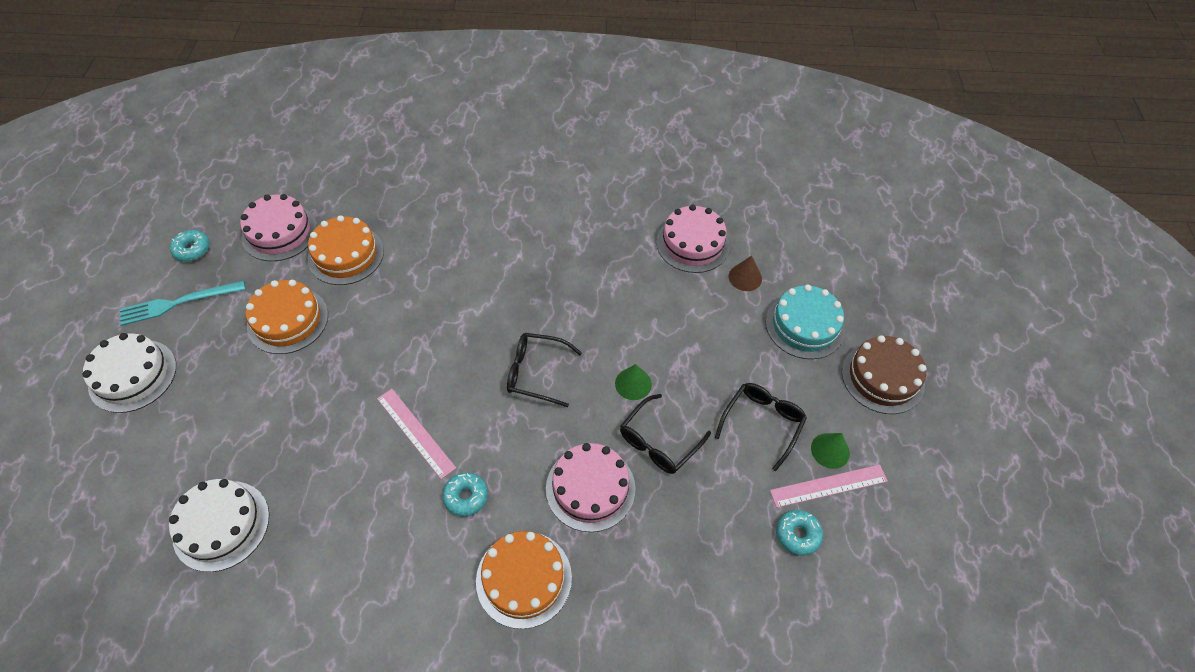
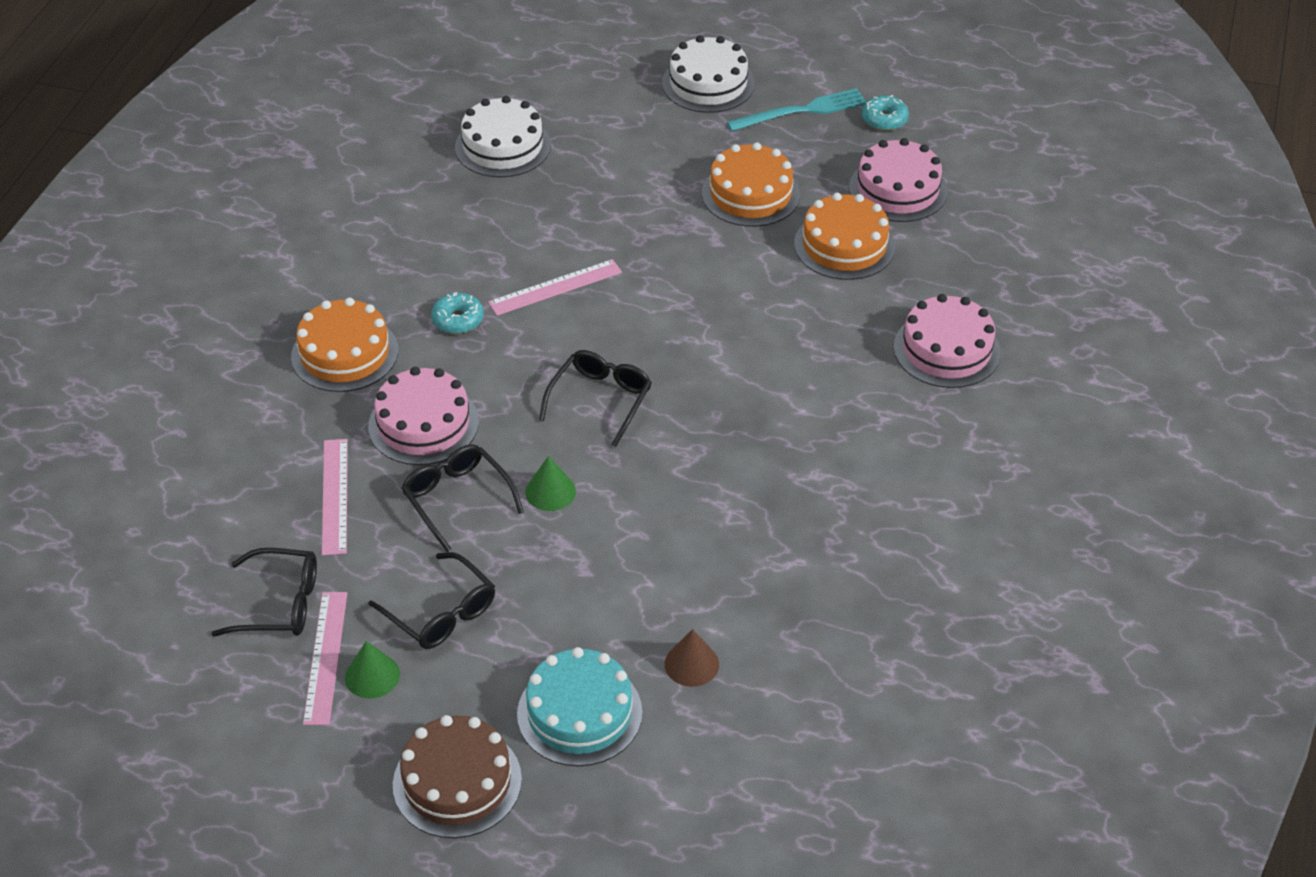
camera: 105 degrees right, 10 degrees down
(178, 303) = (802, 111): turquoise fork -> turquoise fork turned 75 degrees clockwise
(683, 531) = (335, 496): none -> pink ruler
(692, 243) = (776, 615): pink cake -> pink cake (946, 349)
(797, 534) = (280, 604): turquoise donut -> black glasses

